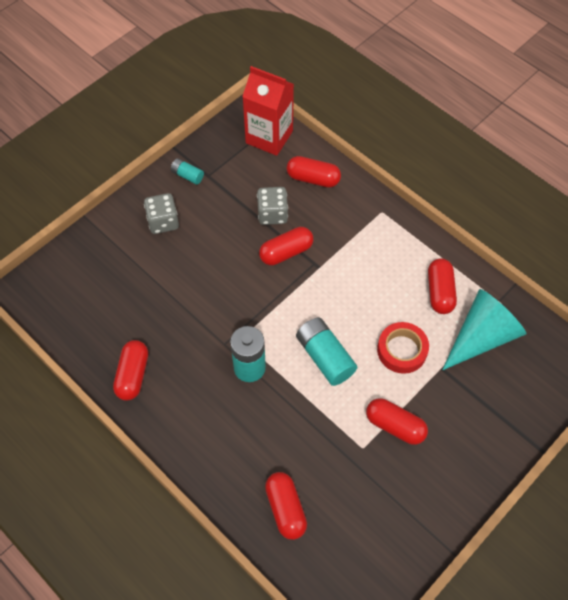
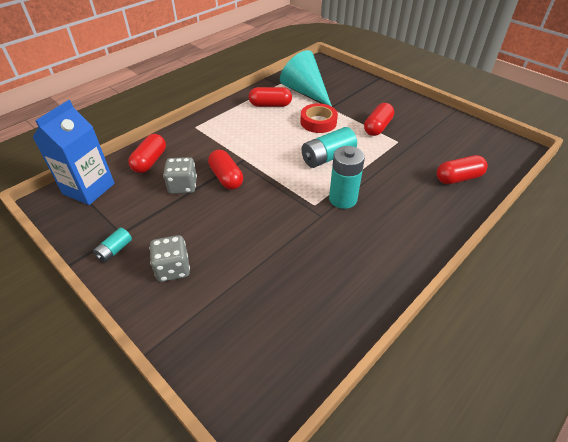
camera: 90 degrees left, 15 degrees down
(133, 375) = (363, 284): red capsule -> none
(269, 137) = (89, 189): red carton -> blue carton

